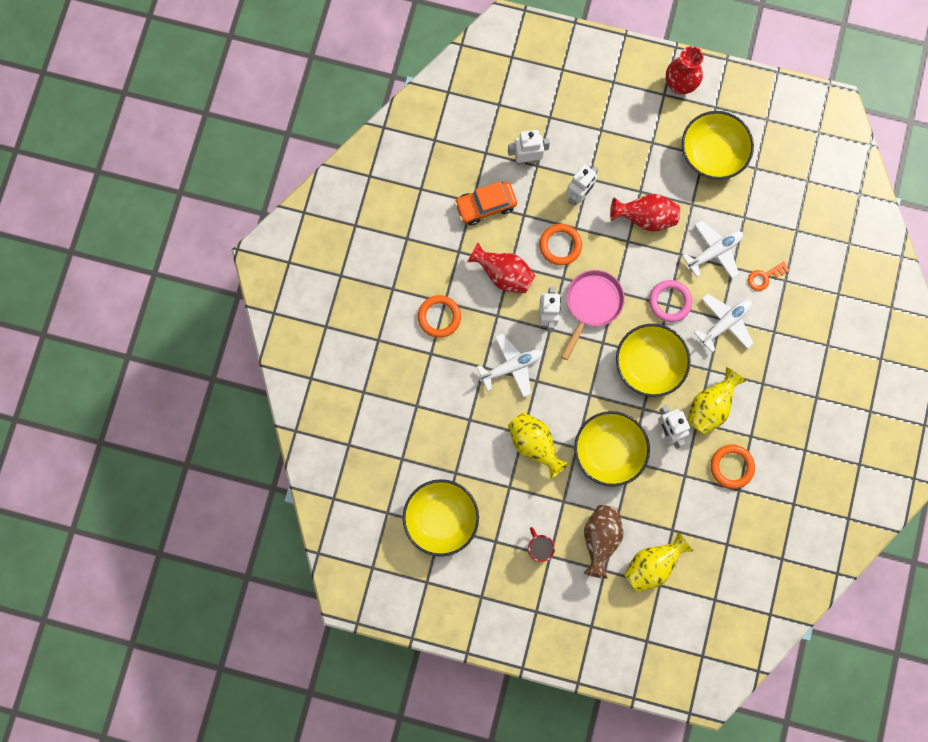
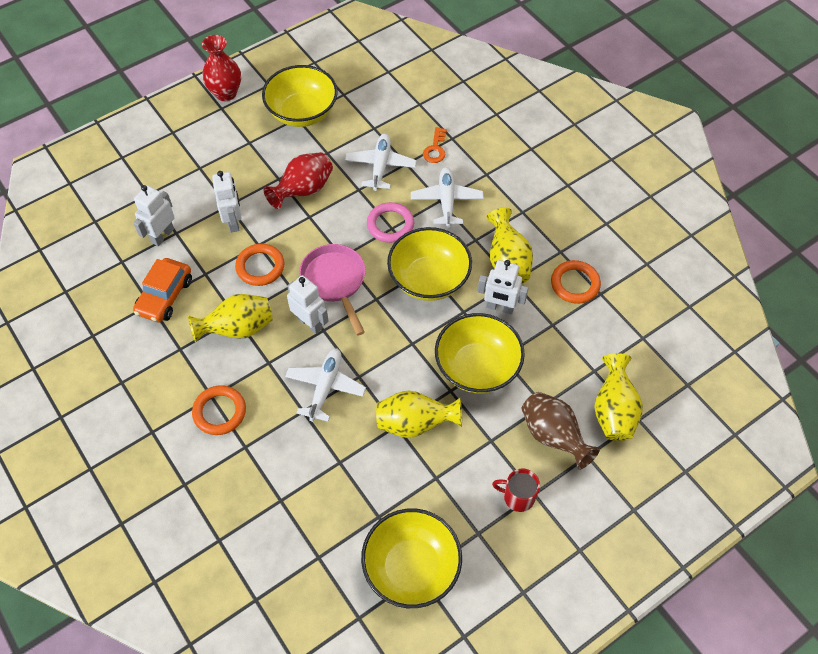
camera: 50 degrees left, 20 degrees down
(503, 274) = (238, 329): red vase -> yellow vase

